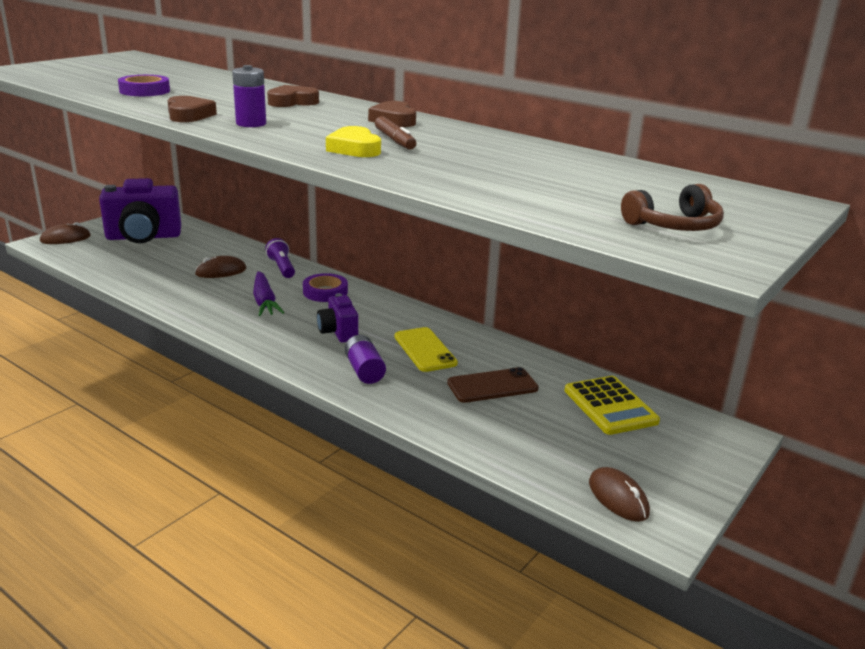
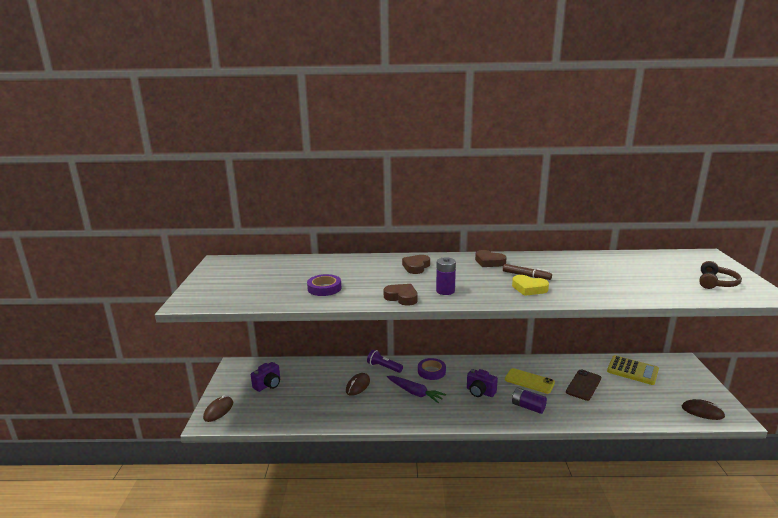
camera: 35 degrees left, 5 degrees down
(143, 237) = (268, 385): purple camera -> purple camera, size x0.53

